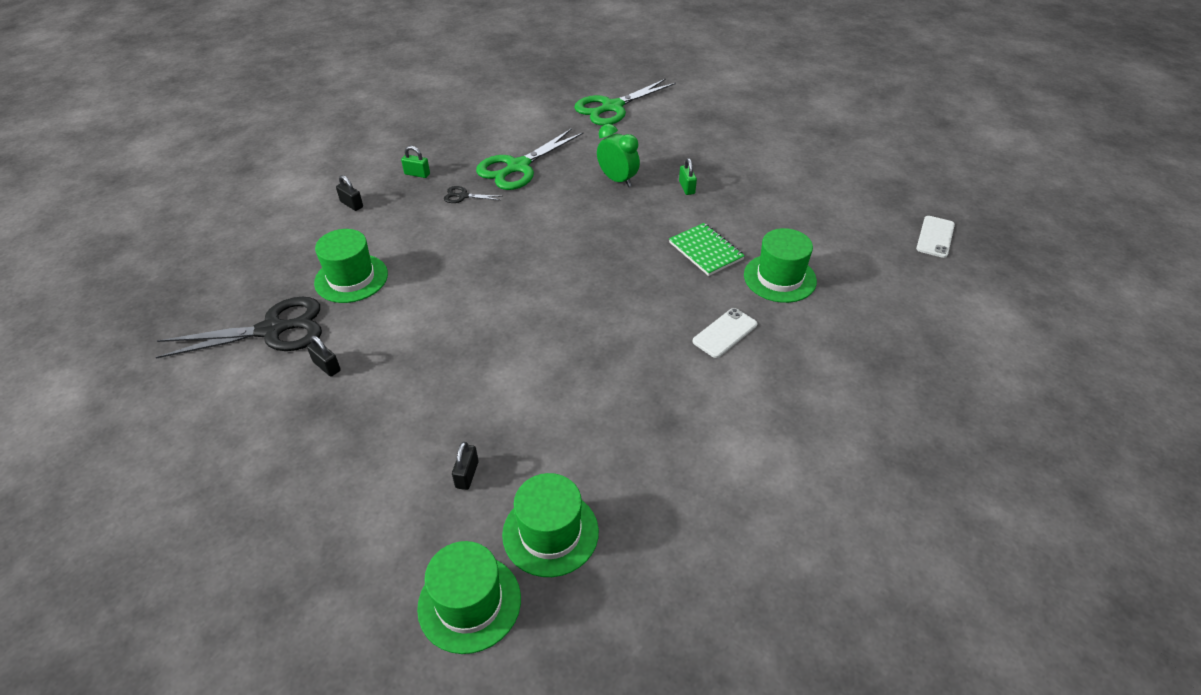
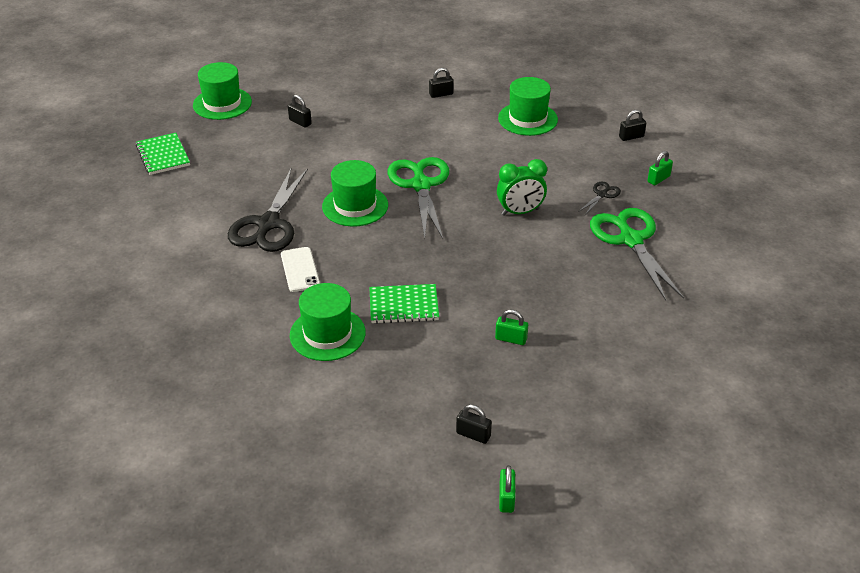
camera: 120 degrees right, 5 degrees down
(272, 330) = (496, 81): black scissors -> black scissors (268, 224)
(550, 533) = (230, 138): green hat -> green hat (355, 206)
(612, 107) = (720, 352): green scissors -> green scissors (421, 185)
(617, 180) = (560, 296): green clock -> green clock (520, 212)
(643, 589) = (163, 155): none -> green notebook
(789, 175) = (473, 435): none -> black padlock
(820, 148) = (506, 499): none -> green padlock
(935, 237) = (273, 490): white phone -> none

